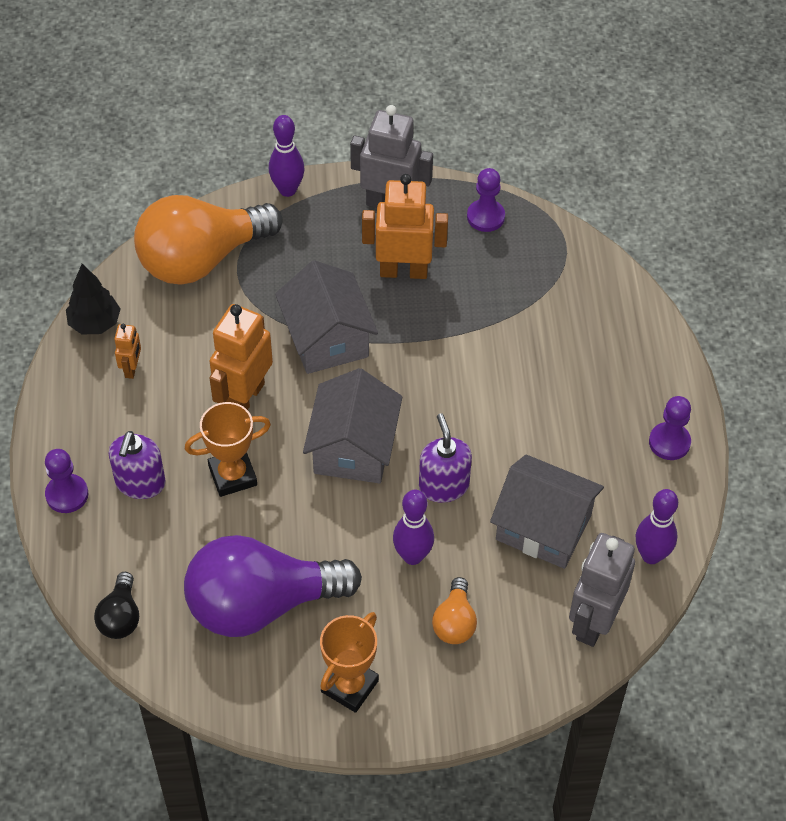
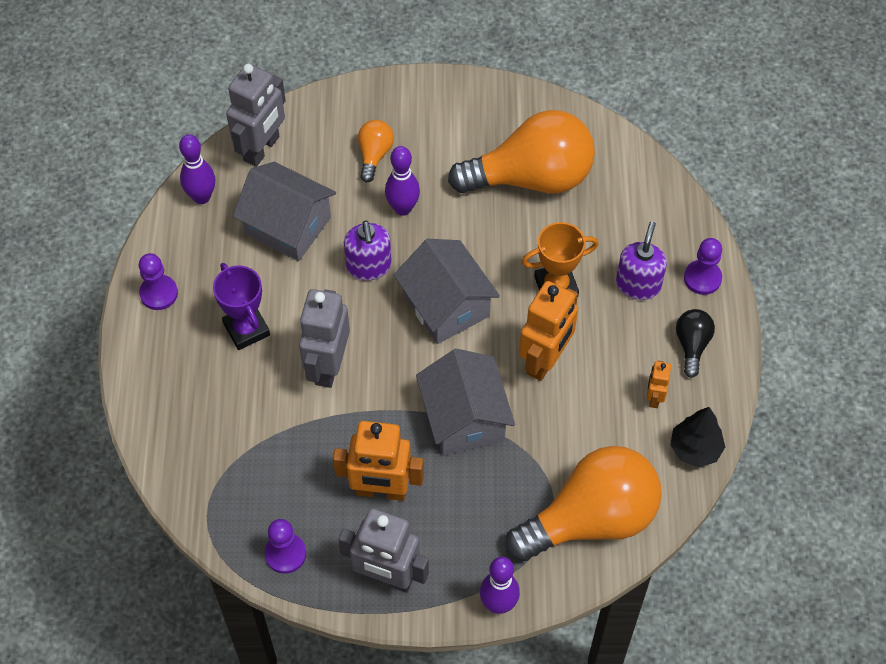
camera: 175 degrees left, 5 degrees up
(120, 617) = (646, 175): black light bulb -> black light bulb (692, 345)
(261, 604) = (531, 178): purple light bulb -> orange light bulb
(349, 686) = (462, 114): orange trophy -> none
(353, 448) = (446, 305): grey house -> grey house turned 45 degrees counterclockwise
(473, 379) = (327, 366): none -> grey robot
(565, 411) = (246, 329): none -> purple trophy

